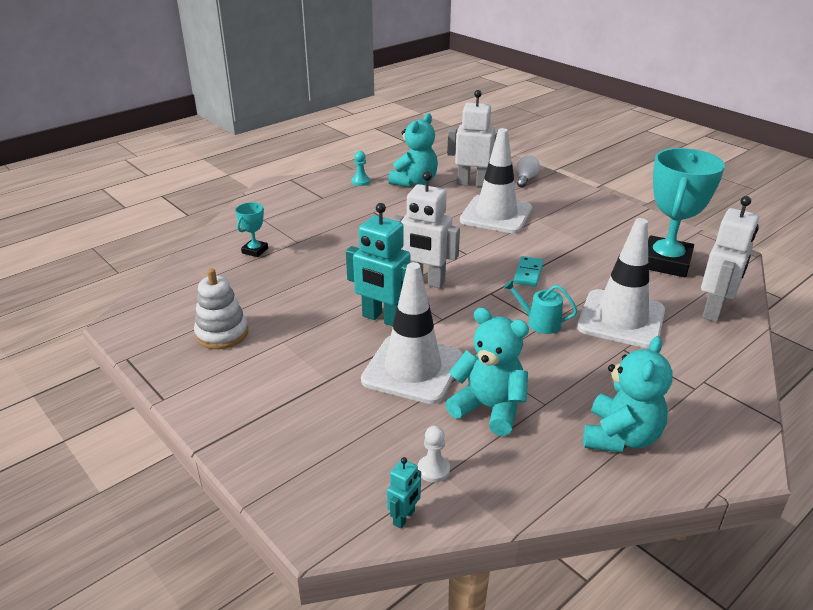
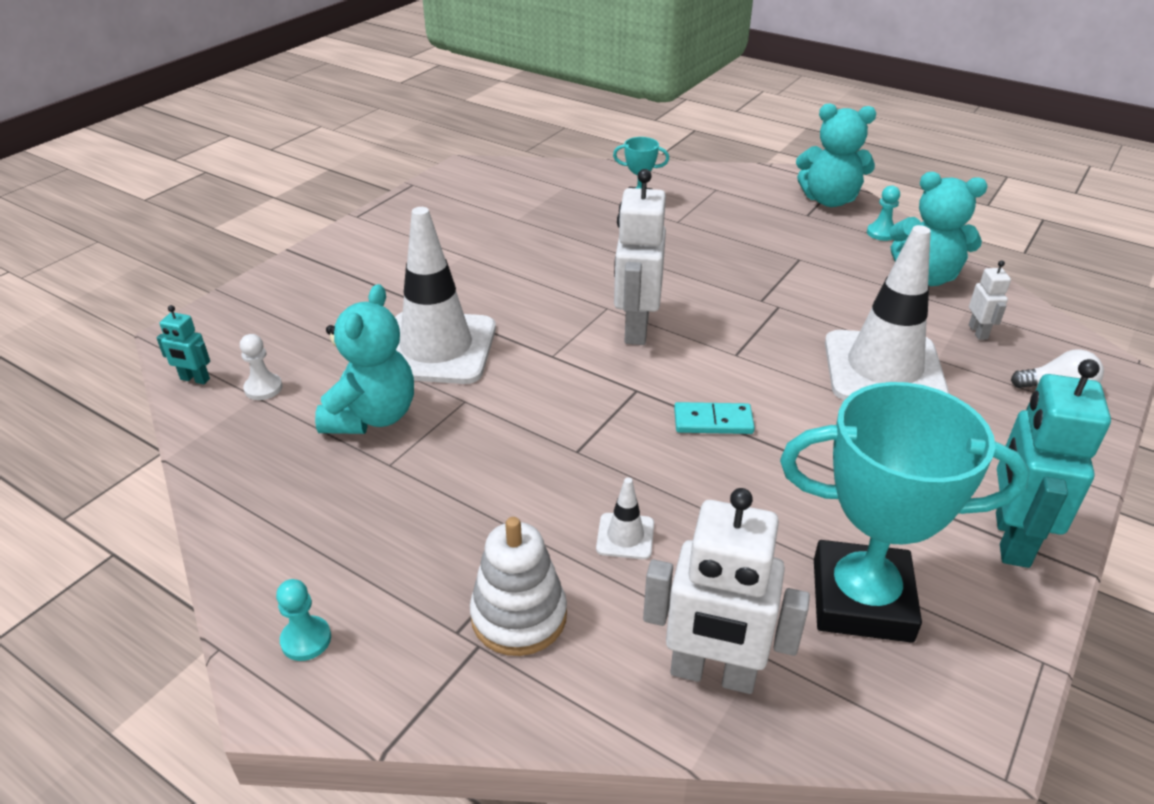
camera: 75 degrees right, 5 degrees up
(222, 334) = (466, 219): white stacking toy -> white stacking toy (519, 616)
(382, 318) = (533, 310): turquoise robot -> turquoise robot (1010, 539)
(472, 183) = (978, 332): white robot -> white robot, size x0.48
(539, 323) = (577, 444): turquoise watering can -> none
(620, 437) = (329, 541): turquoise teddy bear -> turquoise teddy bear (829, 200)
(621, 319) = (625, 536): white traffic cone -> white traffic cone, size x0.41
(707, 451) = (306, 640): none -> turquoise pawn

